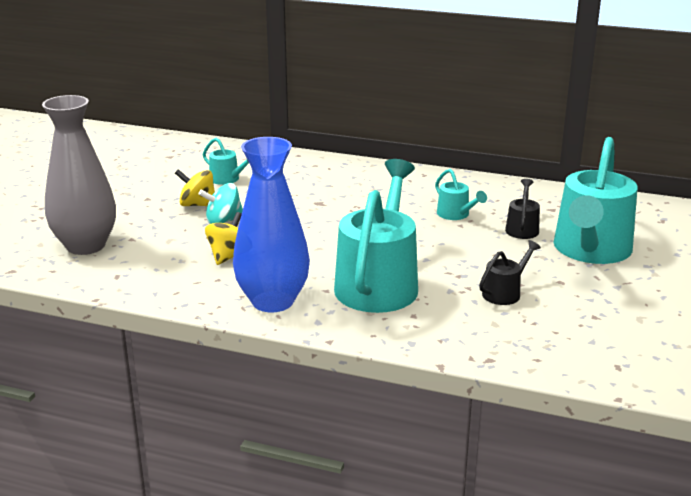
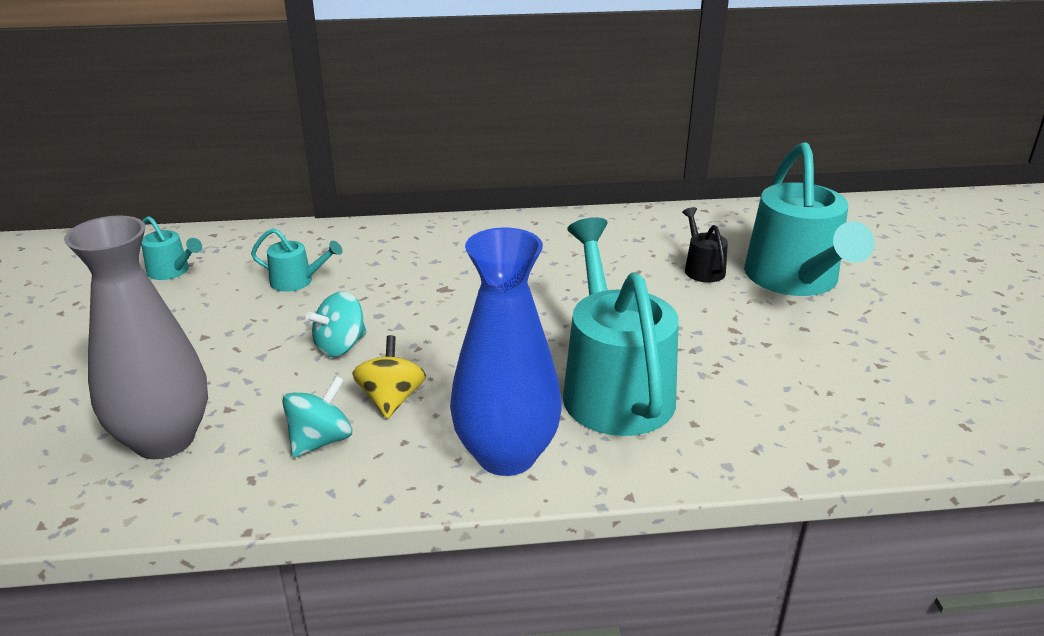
camera: 25 degrees left, 5 degrees up
(170, 267) = (320, 440): none -> turquoise spinning top
(197, 205) = (285, 329): yellow spinning top -> none
(456, 215) = (617, 267): turquoise watering can -> turquoise watering can (172, 271)
(505, 293) = (762, 360): black watering can -> none

